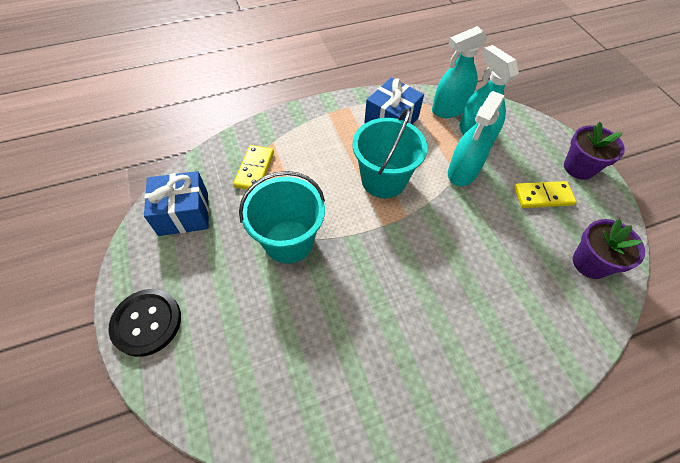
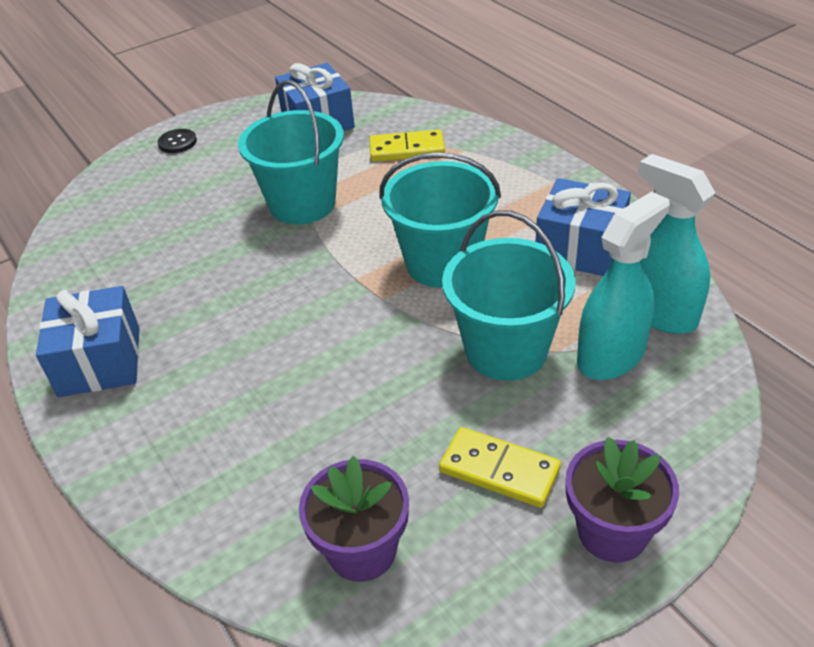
camera: 80 degrees right, 15 degrees down
(147, 322) = (177, 142): black button -> black button, size x0.53
(425, 401) = (100, 361): none -> blue gift
(463, 171) = (506, 350): turquoise spray bottle -> turquoise bucket
(543, 196) = (499, 470): yellow domino -> yellow domino turned 45 degrees counterclockwise

